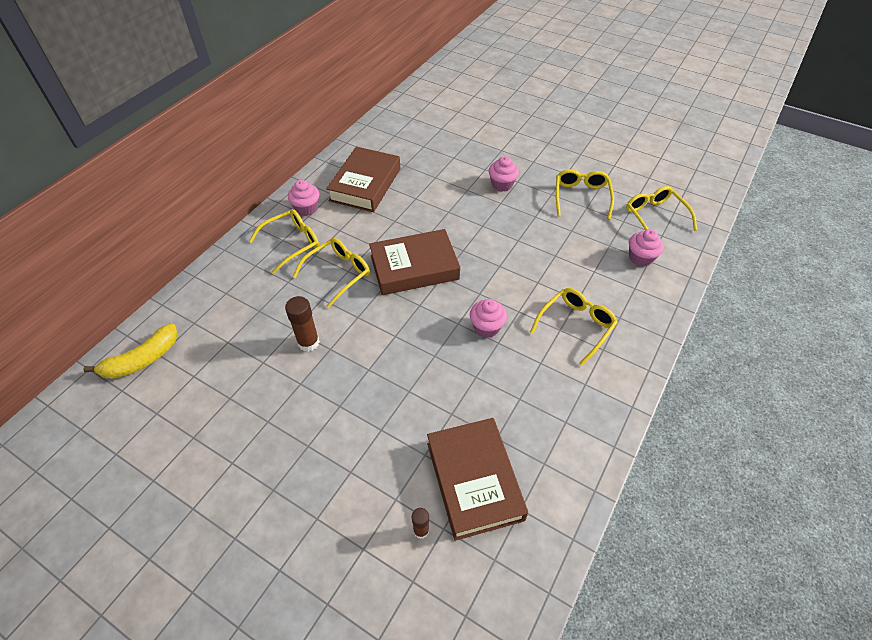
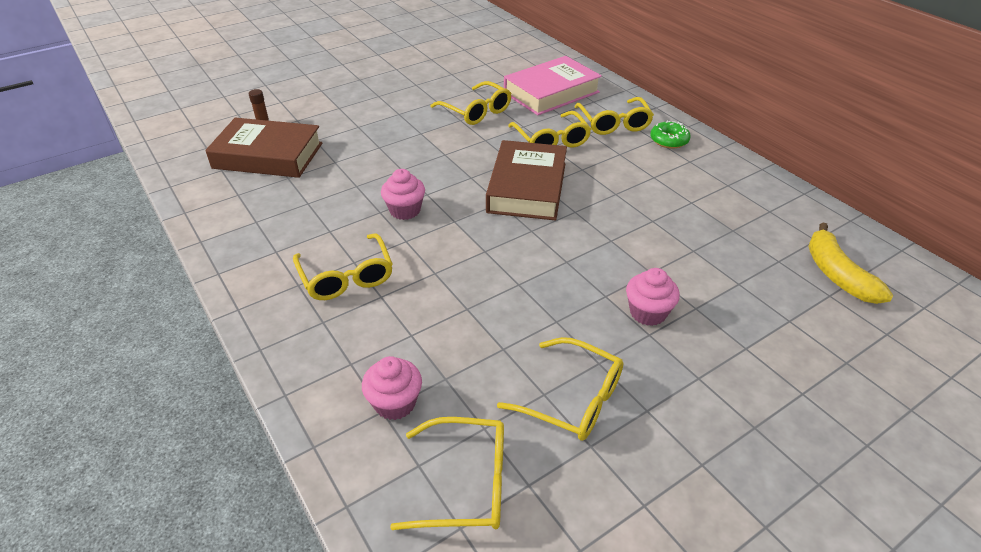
camera: 115 degrees right, 10 degrees down
(142, 360) = (518, 48): yellow banana -> yellow banana (837, 274)
(248, 299) = (551, 92): none -> pink book
(306, 208) = (669, 140): pink cupcake -> green donut
(308, 342) = (476, 111): brown glue stick -> yellow glasses
(365, 184) = (698, 188): brown book -> none

